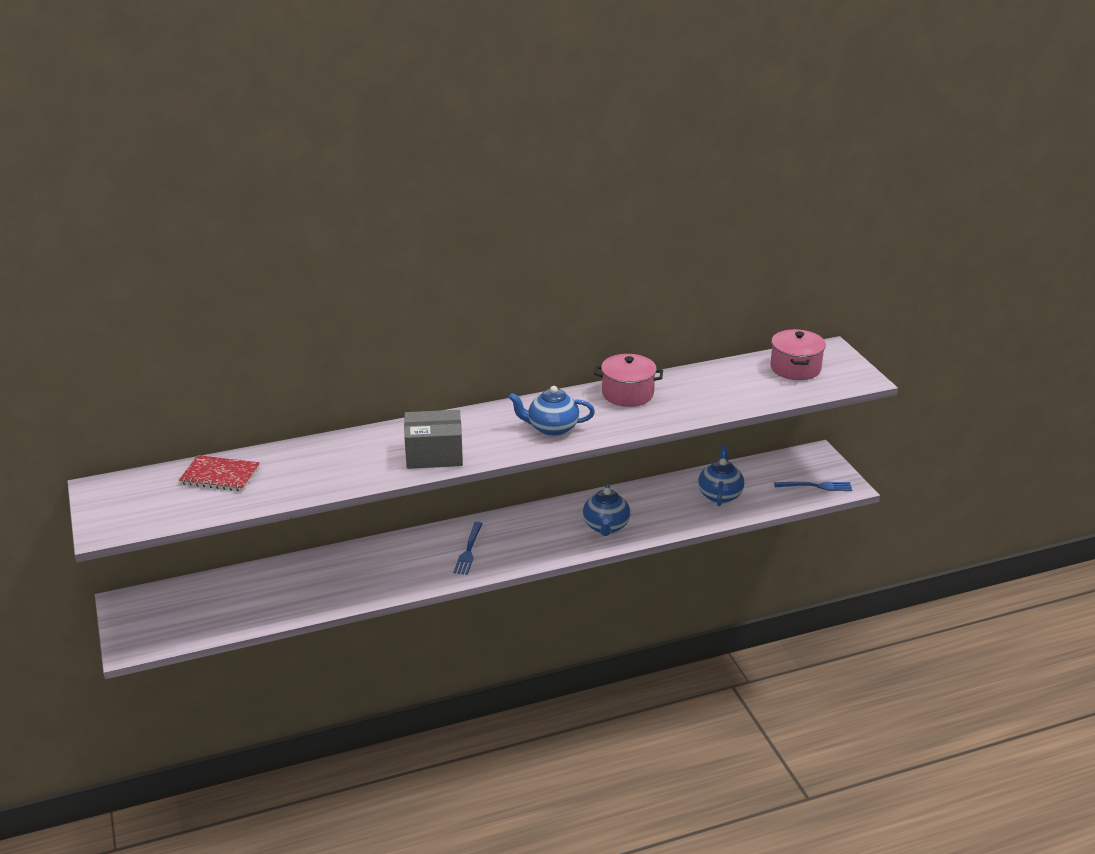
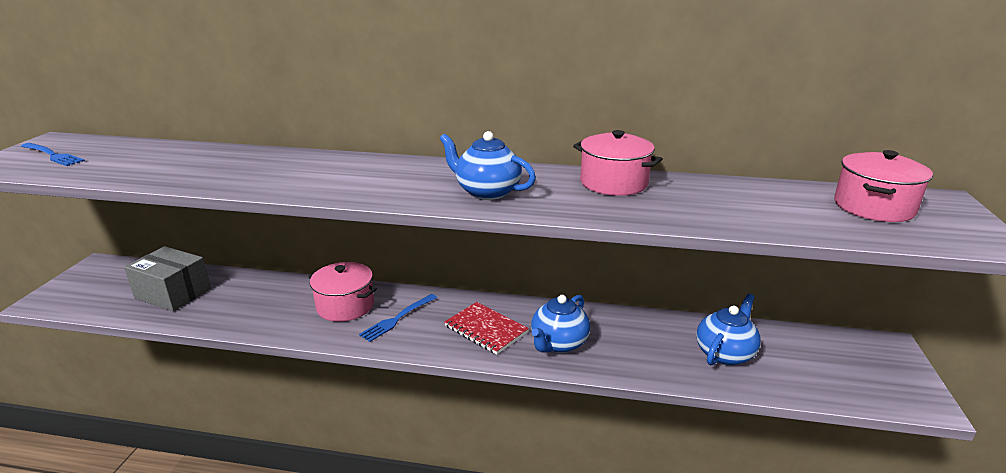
camera: 30 degrees right, 5 degrees down
(220, 475) = (142, 153): red notebook -> red notebook (485, 329)
(414, 555) = (345, 306): none -> pink pot
(434, 454) = (335, 183): grey box -> grey box (173, 293)
(816, 486) = (871, 386): blue fork -> blue fork (53, 155)

